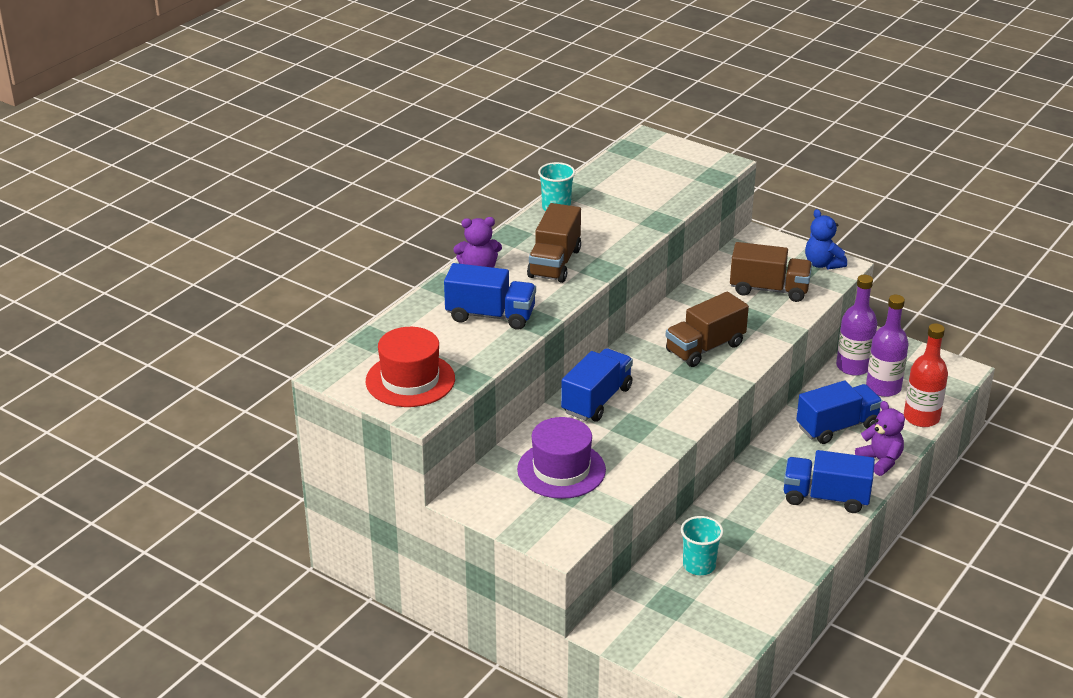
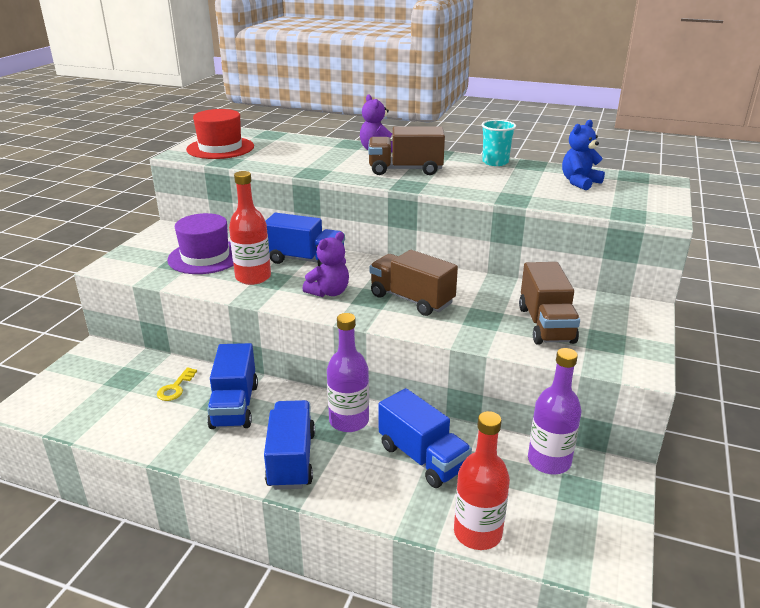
camera: 75 degrees right, 5 degrees down
(490, 315) = (314, 159): blue truck -> blue truck (234, 406)
(625, 438) = (253, 277): none -> red bottle
(699, 565) = (175, 388): turquoise cup -> yellow key
(822, 264) = (631, 355): blue teddy bear -> blue teddy bear (579, 182)
(880, 461) = (371, 499): purple teddy bear -> purple teddy bear (329, 292)
(883, 387) = (522, 491): purple bottle -> purple bottle (349, 421)

